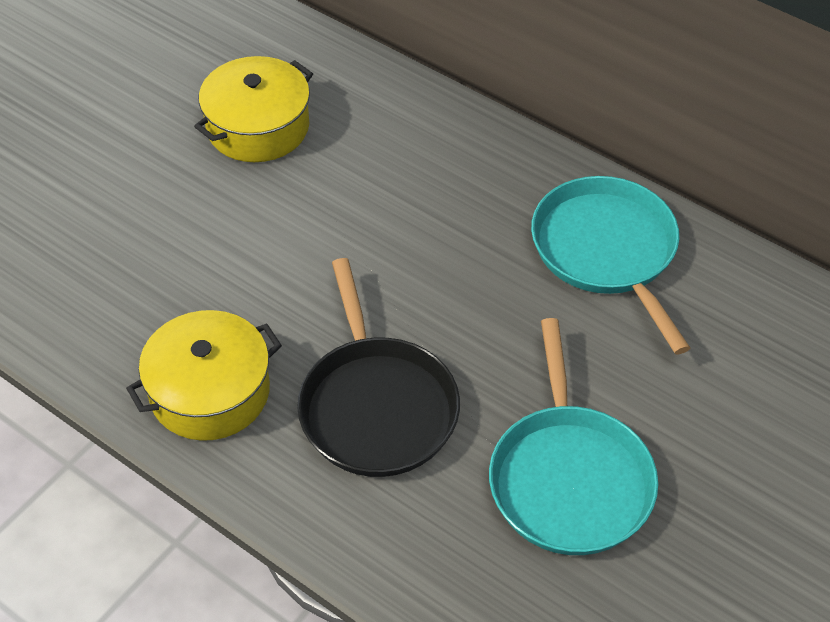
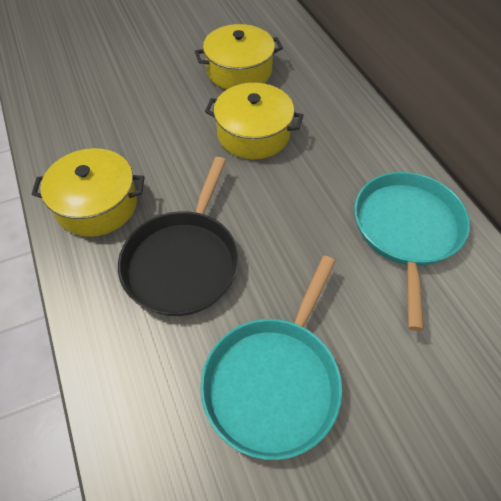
camera: 30 degrees right, 5 degrees up
(344, 210) = (253, 134): none -> yellow pot

